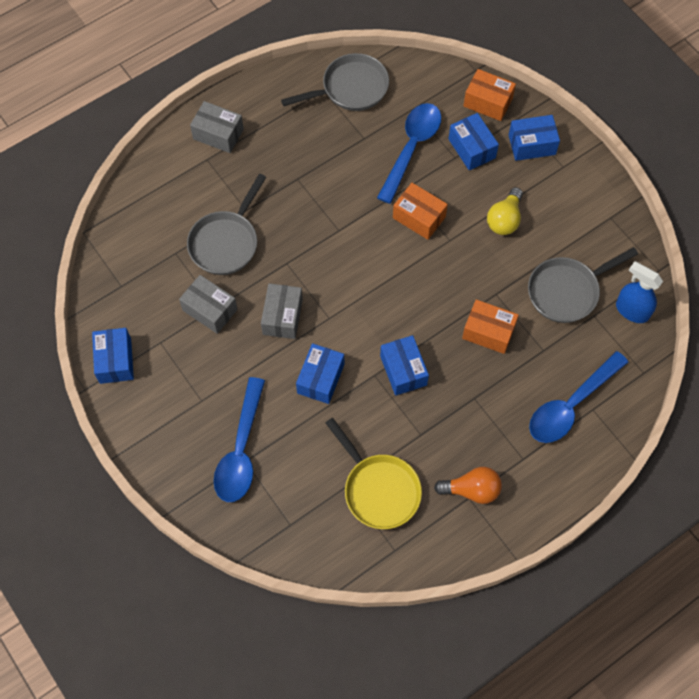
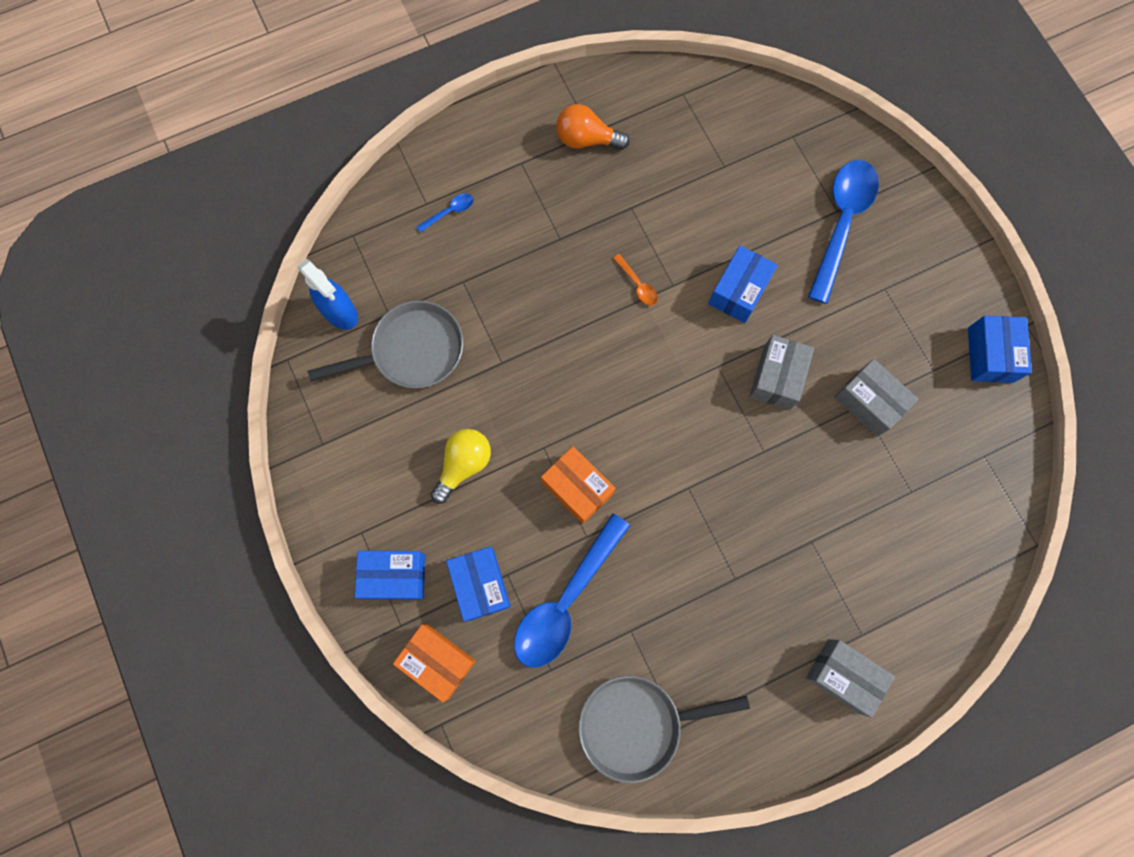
camera: 170 degrees left, 10 degrees up
(226, 242) = (842, 495): grey pan -> none
(378, 489) = (690, 156): yellow pan -> none
(403, 370) = (637, 284): blue box -> orange spoon
(488, 332) = (523, 314): orange box -> none
(571, 405) = (449, 212): blue spoon -> blue spoon, size x0.41

